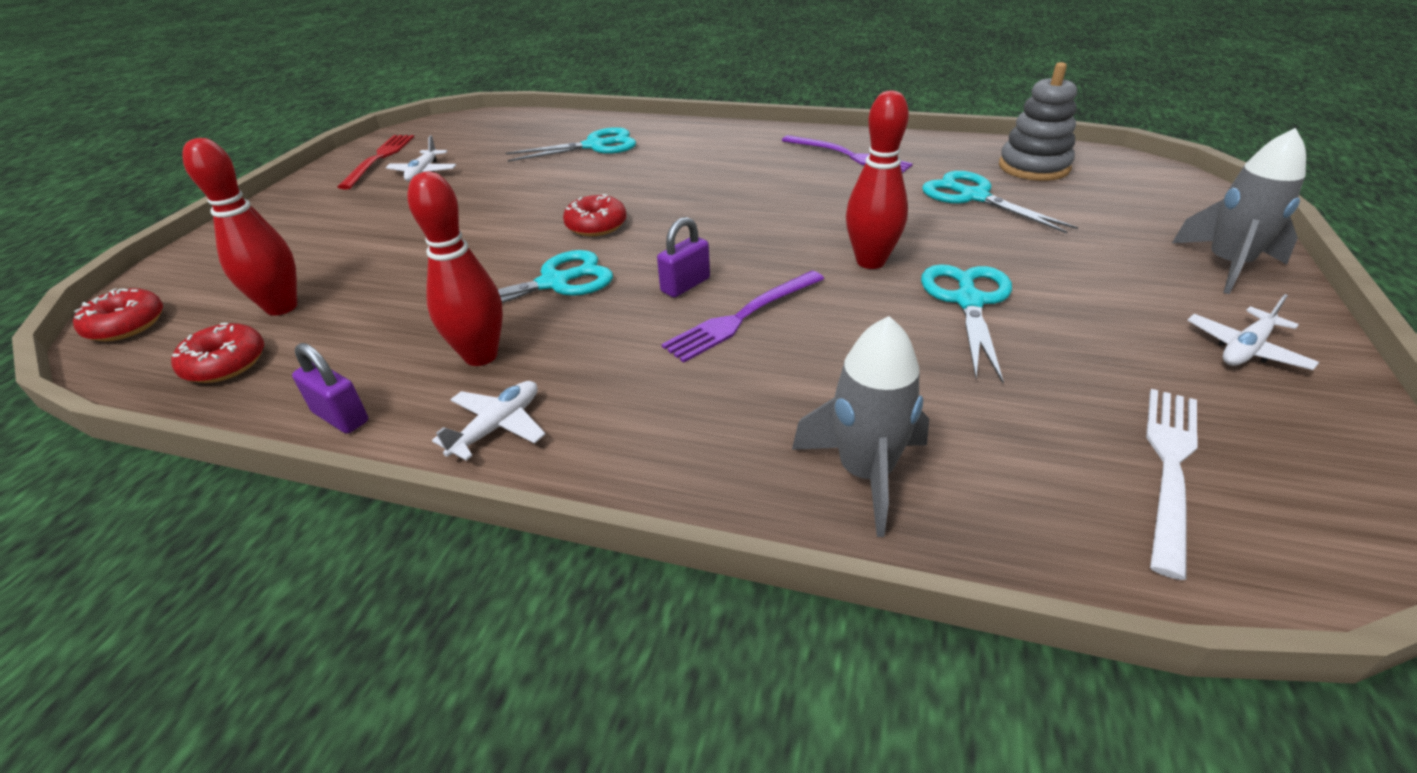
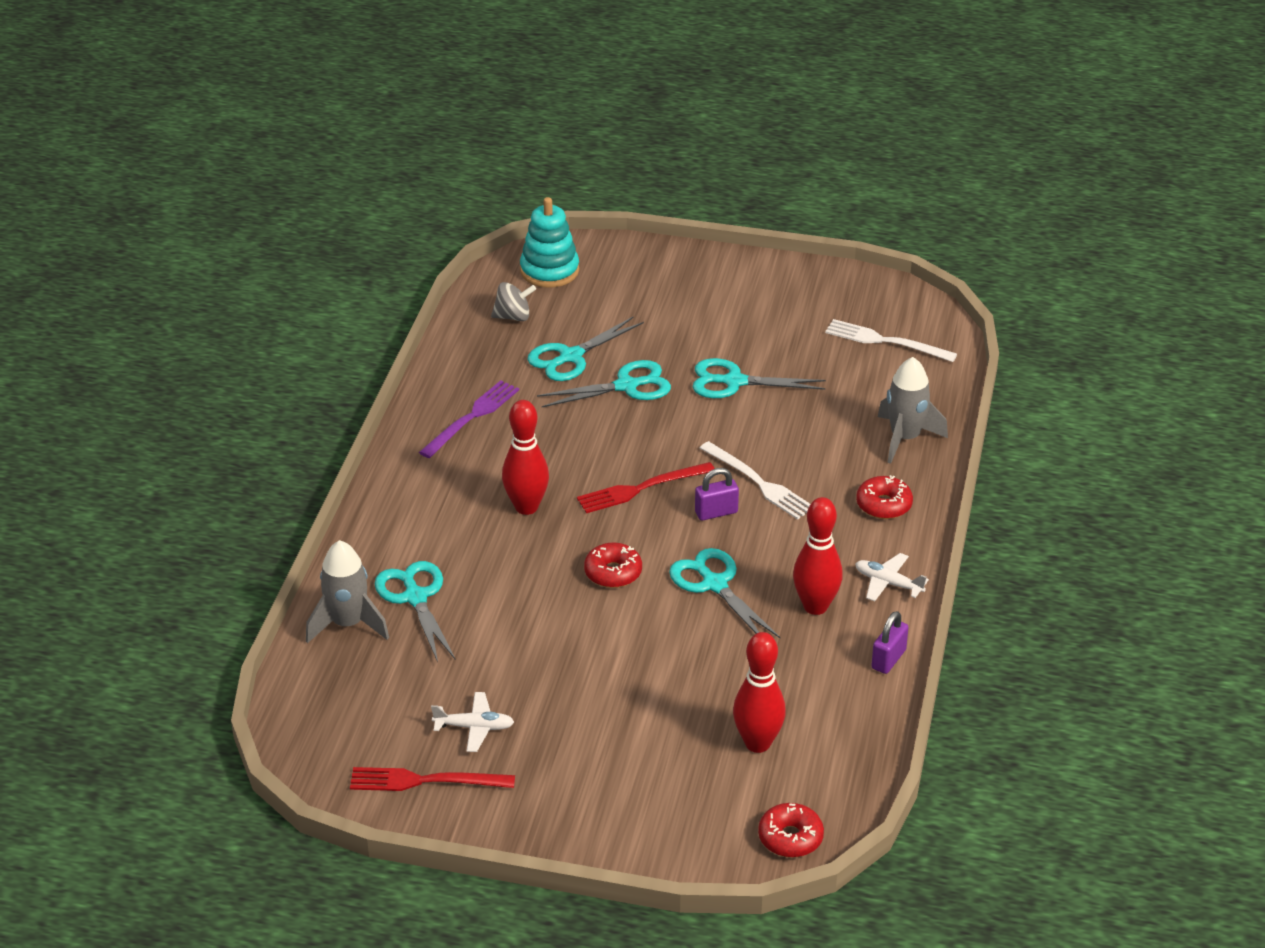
camera: 95 degrees left, 0 degrees up
(225, 363) = (837, 746): red donut -> red donut (883, 505)
(685, 285) = (716, 512): purple padlock -> purple padlock turned 60 degrees counterclockwise
(734, 238) = (641, 488): none -> red fork
(742, 317) = (759, 483): purple fork -> white fork
(870, 261) = (679, 419): red bowling pin -> red bowling pin (526, 507)
(929, 228) = (626, 386): none -> turquoise scissors
(1033, 167) = (513, 317): grey stacking toy -> grey spinning top
(1141, 182) = (549, 271): none -> turquoise stacking toy
(1227, 265) = (685, 269): grey rocket -> grey rocket (348, 624)
(1245, 349) = (781, 290): white plane -> none

